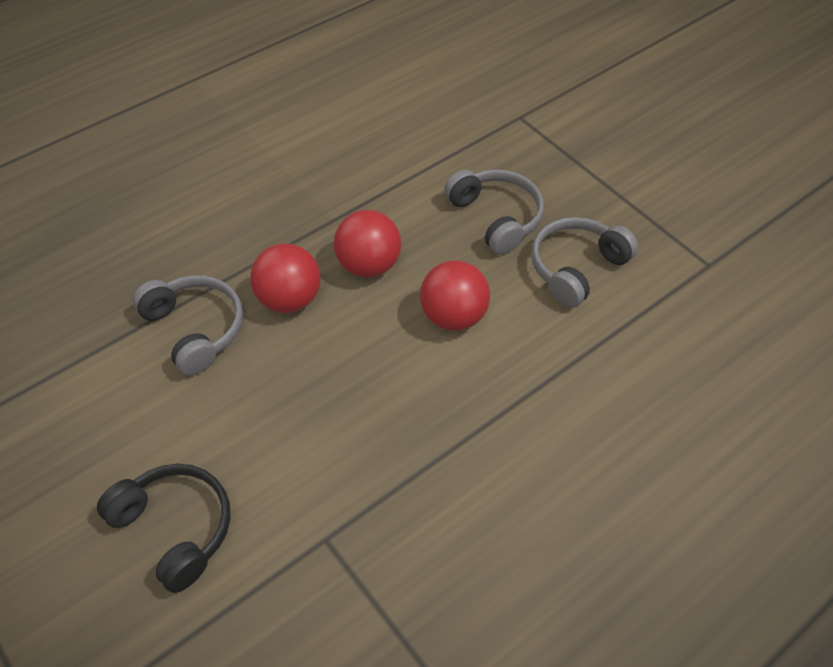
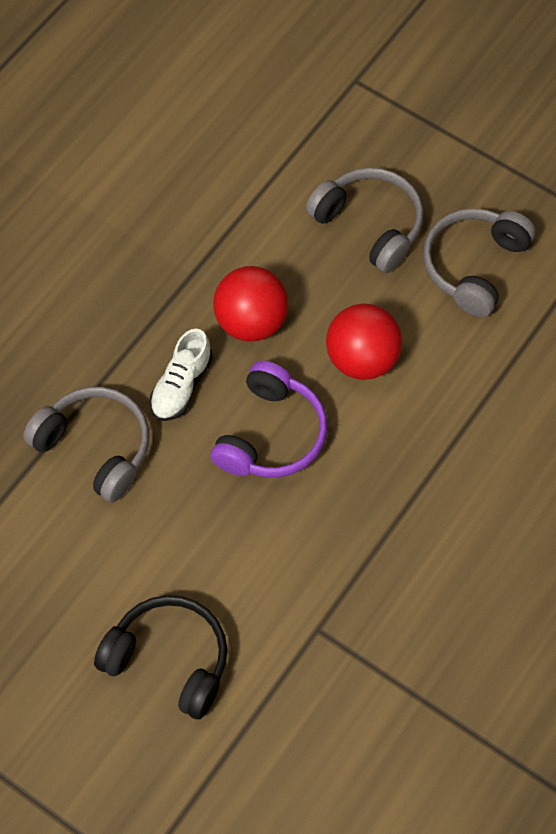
camera: 15 degrees left, 10 degrees up
(289, 299) = (181, 386): red ball -> white shoe
(350, 357) = (271, 435): none -> purple headphones

